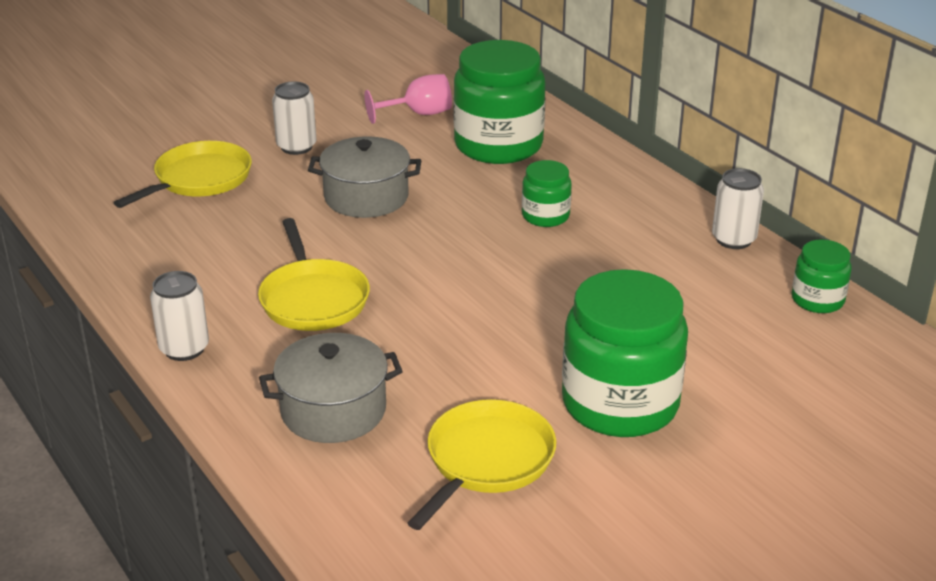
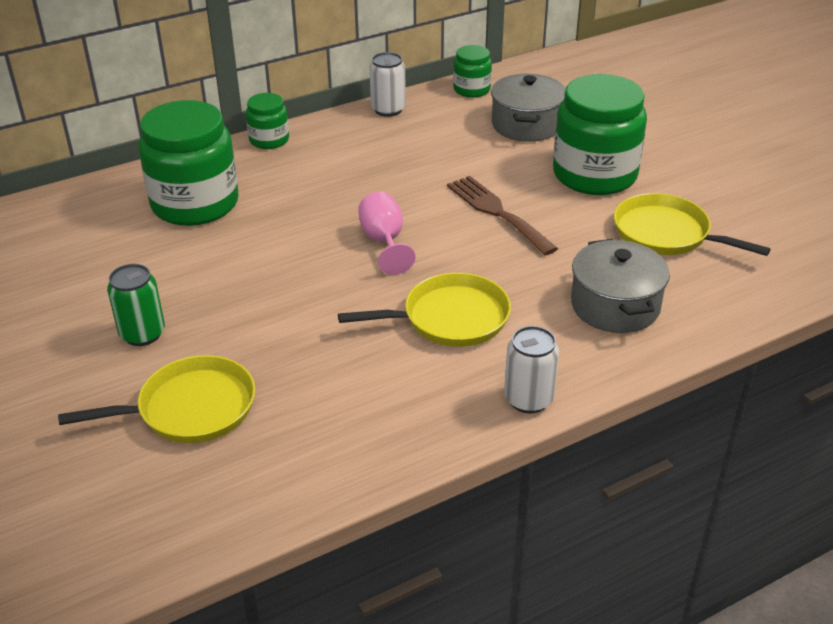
camera: 85 degrees left, 5 degrees up
(199, 179) = (191, 408): yellow pan -> yellow pan turned 120 degrees clockwise
(296, 147) = (142, 334): white can -> green can
(366, 197) = (270, 285): grey pot -> grey pot (526, 125)
(419, 114) = (105, 248): pink goblet -> pink goblet (384, 242)
(514, 325) = (497, 212): none -> brown fork
(545, 216) = (333, 187): green jar -> green jar (269, 140)

